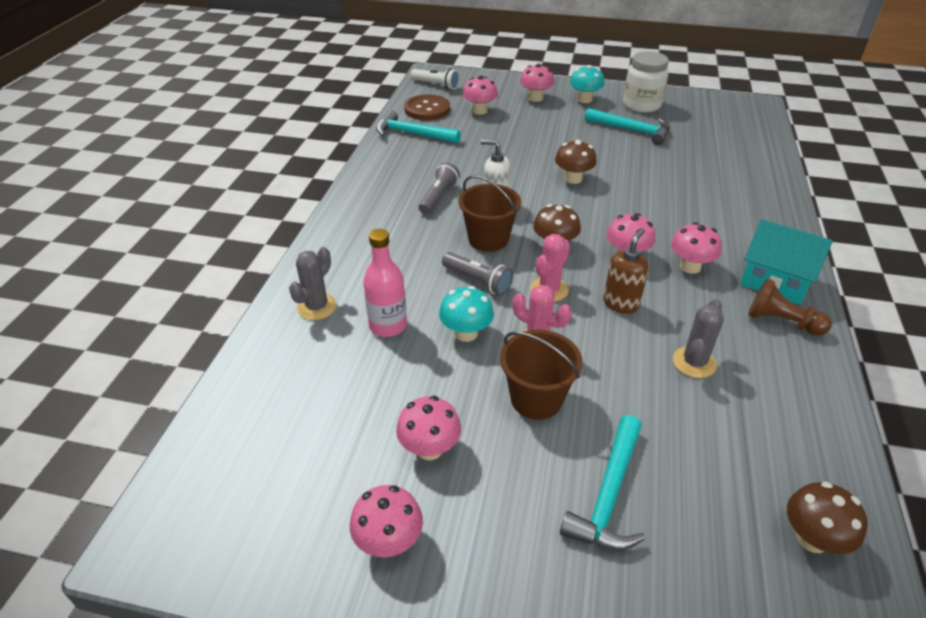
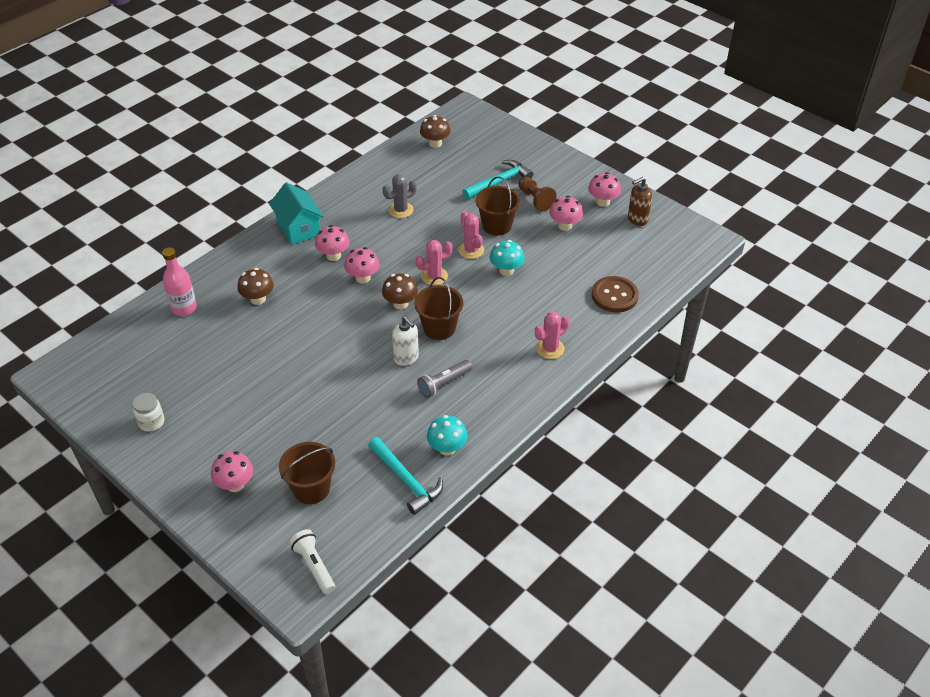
camera: 150 degrees left, 5 degrees up
(317, 307) = (586, 322): grey cactus -> none
(347, 263) = (550, 349): none -> pink cactus
(388, 326) = (549, 293): pink bottle -> pink bottle (184, 308)
(427, 109) = (361, 518): brown button -> brown button (614, 296)
(478, 281) = (473, 299): grey flashlight -> none
(480, 111) = (311, 488): pink mushroom -> brown bucket
(573, 179) = (322, 357): brown mushroom -> brown mushroom (258, 299)
(584, 99) = (191, 458): turquoise mushroom -> turquoise mushroom (447, 448)
(621, 304) = (402, 251): brown soap dispenser -> brown soap dispenser (637, 219)
(632, 130) = (207, 391): turquoise hammer -> none
(641, 105) = (151, 422): white jar -> white jar, size x0.60
(781, 321) = (329, 209): brown pawn -> brown pawn (535, 199)

